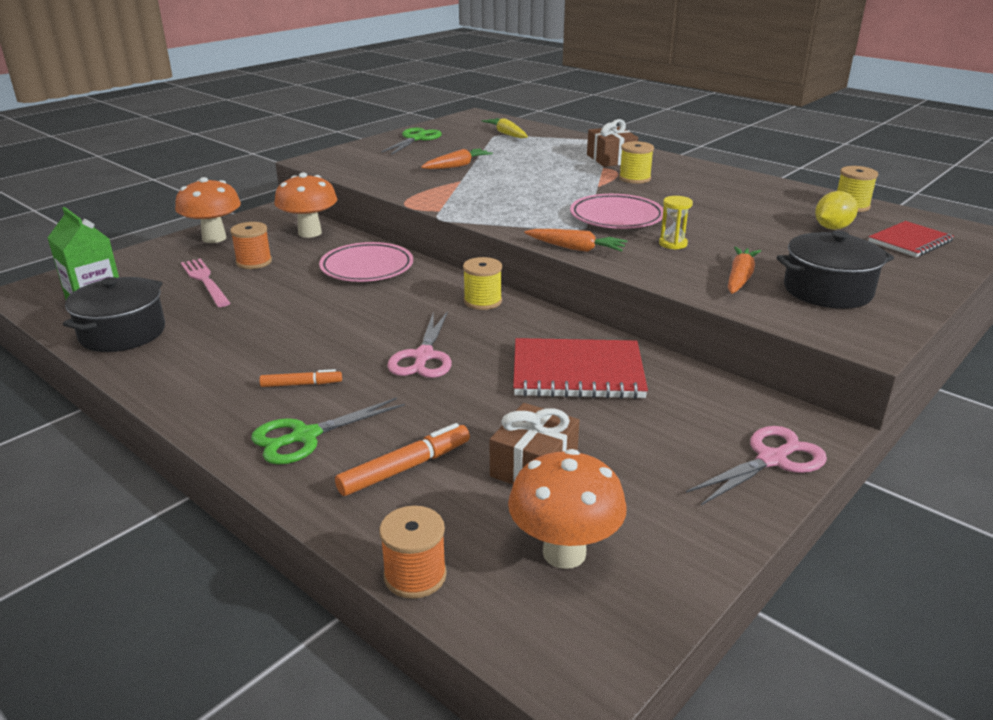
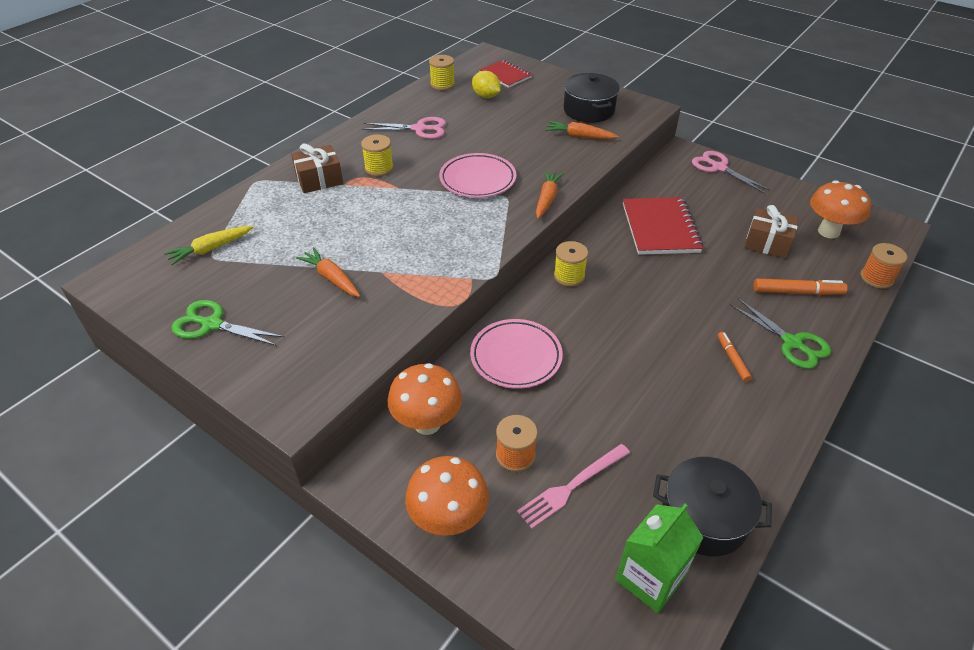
camera: 95 degrees left, 15 degrees up
(405, 468) = (797, 292): orange marker -> orange marker turned 135 degrees clockwise
(423, 356) = (667, 299): pink scissors -> pink scissors (419, 129)
(673, 244) = (528, 157): yellow hourglass -> none

